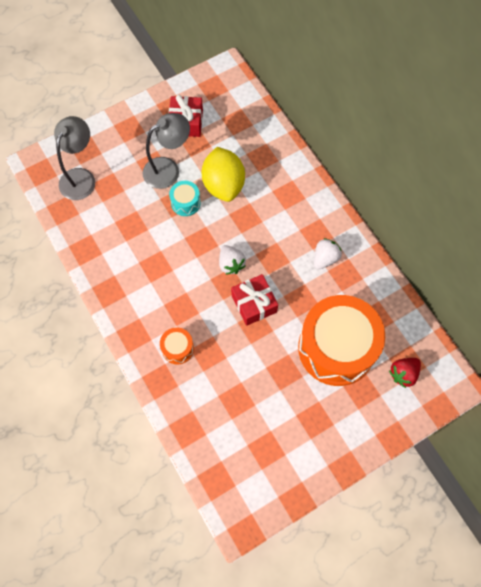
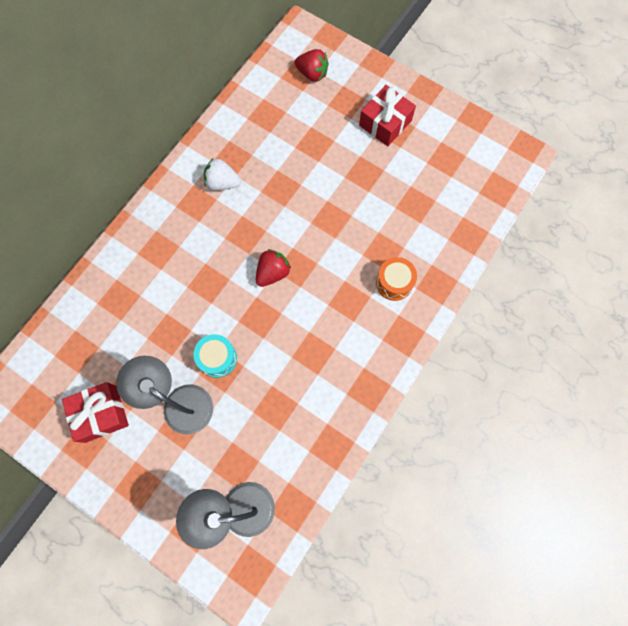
camera: 115 degrees left, 5 degrees up
(223, 185) = (175, 326): yellow lemon -> none
(231, 264) = (272, 273): white strawberry -> red strawberry
(254, 303) = (307, 230): red gift -> red gift (385, 123)
(336, 348) = (316, 137): orange drum -> none

